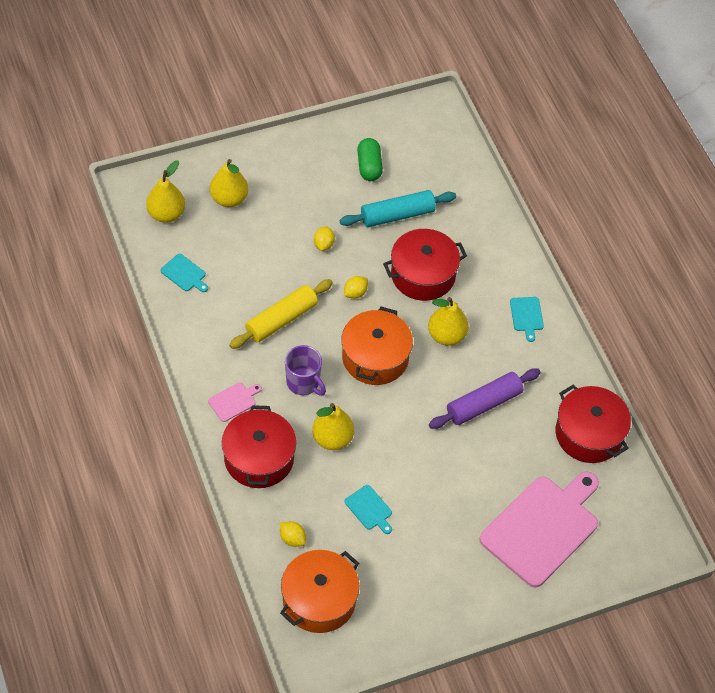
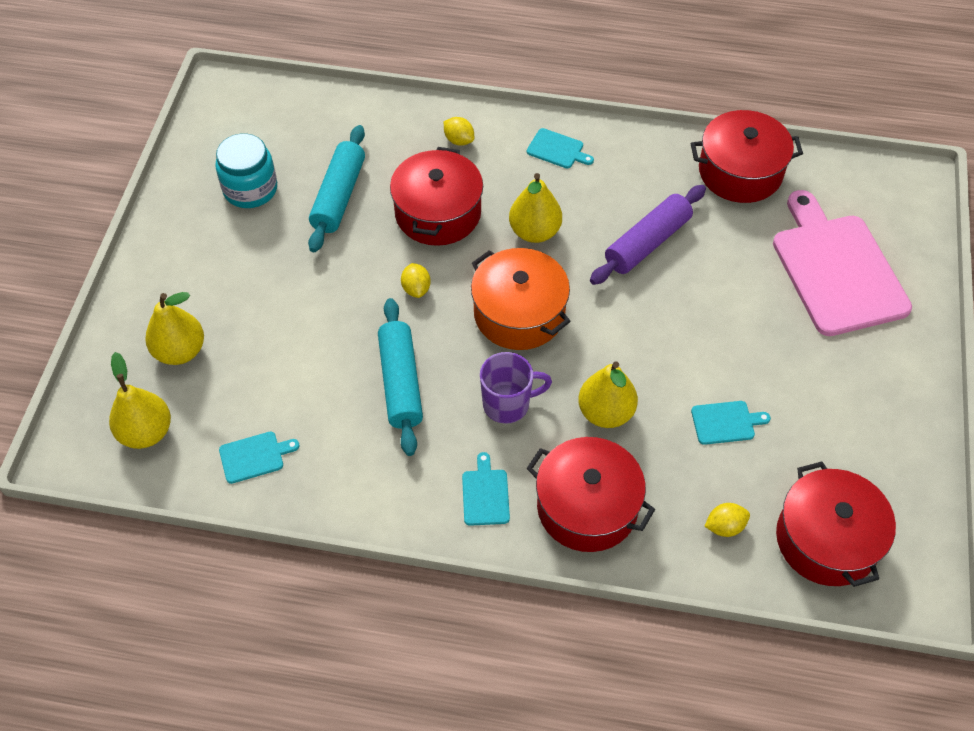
camera: 55 degrees left, 0 degrees up
(233, 401) = (485, 494): pink cutting board -> turquoise cutting board
(281, 320) = (400, 383): yellow rolling pin -> turquoise rolling pin
(319, 600) = (827, 539): orange pot -> red pot
(323, 244) = (324, 286): yellow lemon -> yellow lemon (459, 140)
(369, 166) = (250, 189): green capsule -> turquoise jar
(484, 404) = (647, 243): purple rolling pin -> purple rolling pin turned 45 degrees clockwise

